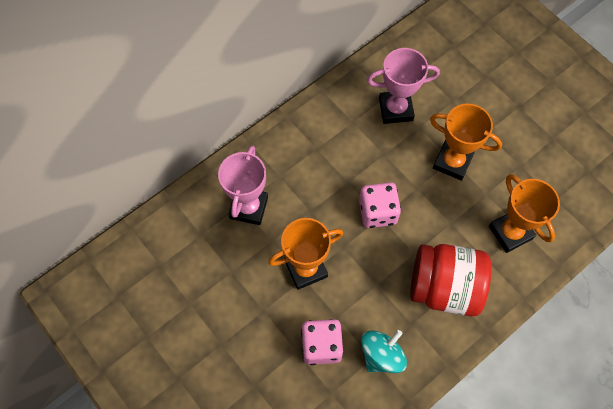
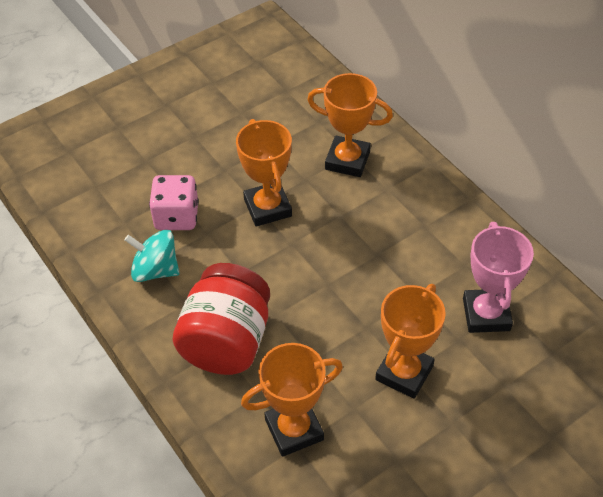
camera: 95 degrees right, 15 degrees down
(248, 207) = (347, 160): pink trophy -> orange trophy
(377, 212) = (334, 281): pink dice -> none
(381, 355) = (155, 270): turquoise spinning top -> turquoise spinning top turned 150 degrees clockwise

